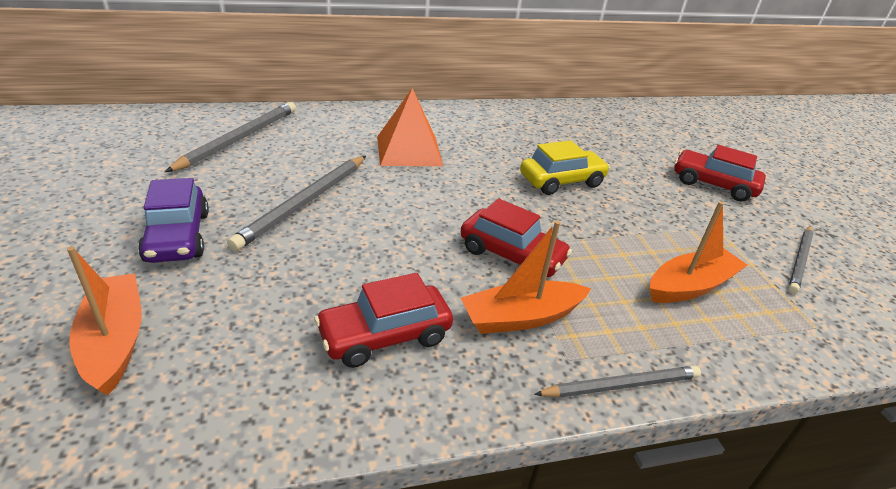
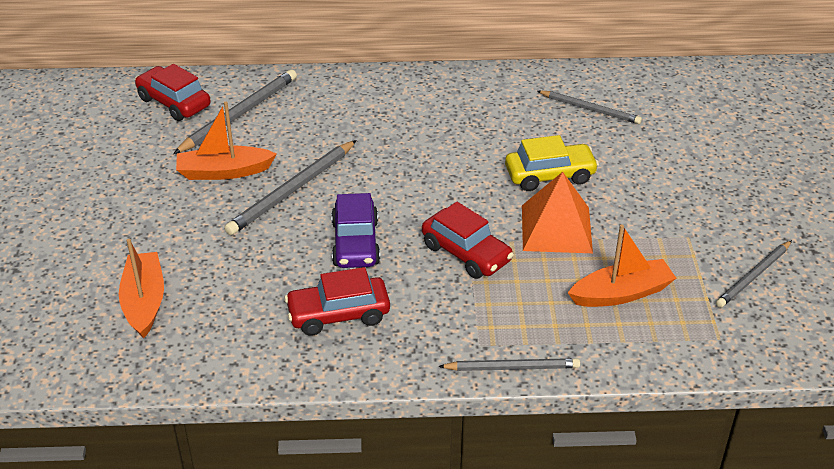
camera: 15 degrees right, 5 degrees up
(178, 237) = (185, 219): purple car -> purple car (355, 243)
(409, 150) = (403, 132): orange pyramid -> orange pyramid (556, 228)
(521, 317) = (453, 309): orange boat -> orange boat (224, 172)
(570, 131) = (590, 109): none -> grey pencil
(713, 184) = (719, 185): red car -> red car (174, 102)

